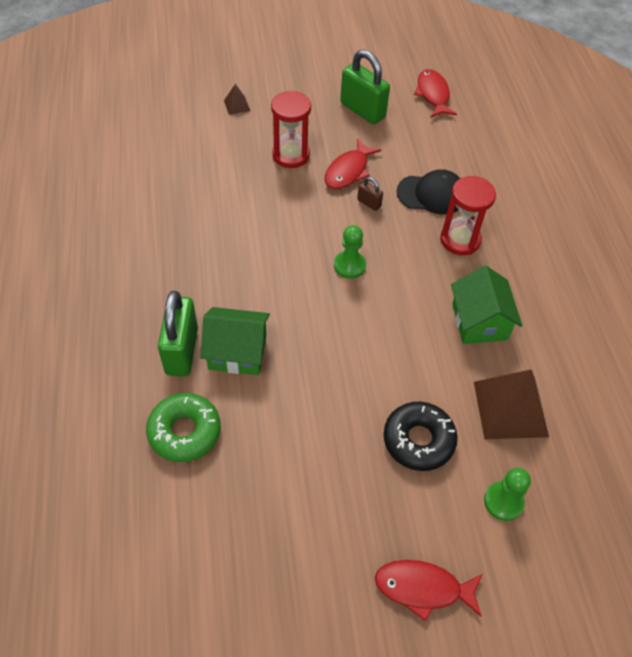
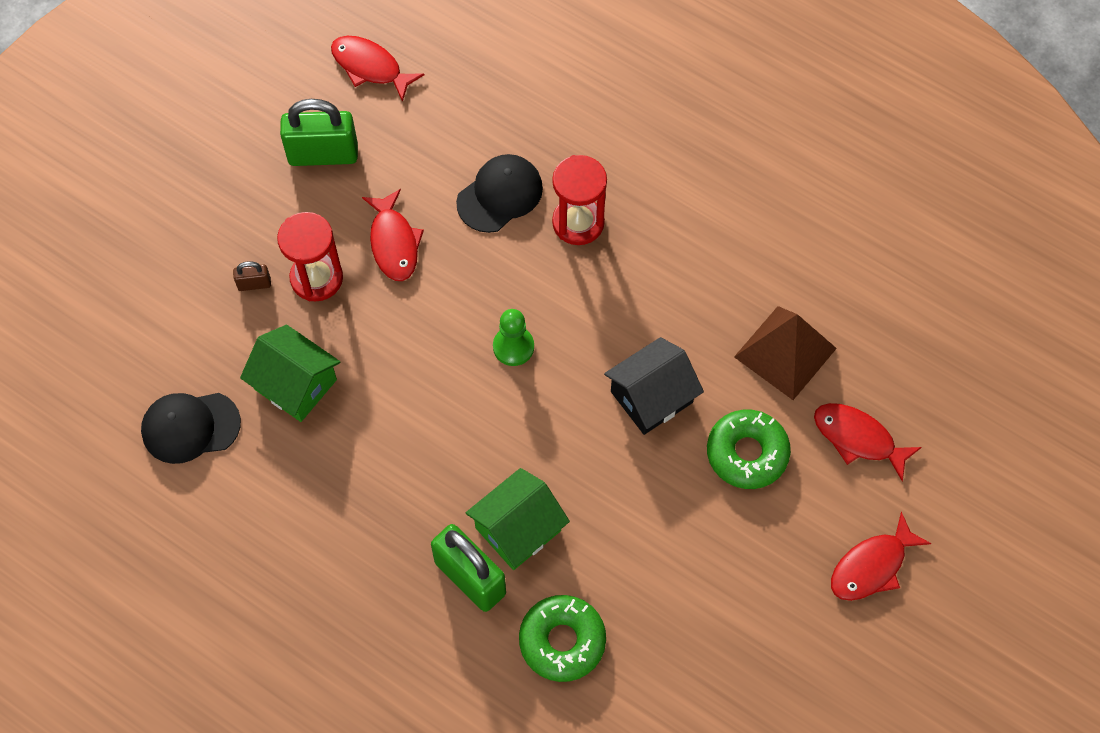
camera: 45 degrees left, 10 degrees up
(150, 165) = (190, 427): none -> black cap
(237, 105) = (186, 270): brown pyramid -> none
(369, 203) = (454, 261): brown padlock -> brown padlock (254, 284)
(396, 357) = (651, 397): none -> black house
(418, 440) = (747, 453): black donut -> green donut
(479, 322) = (680, 293): green house -> green house (295, 384)
(503, 502) = (858, 438): green pawn -> red fish

